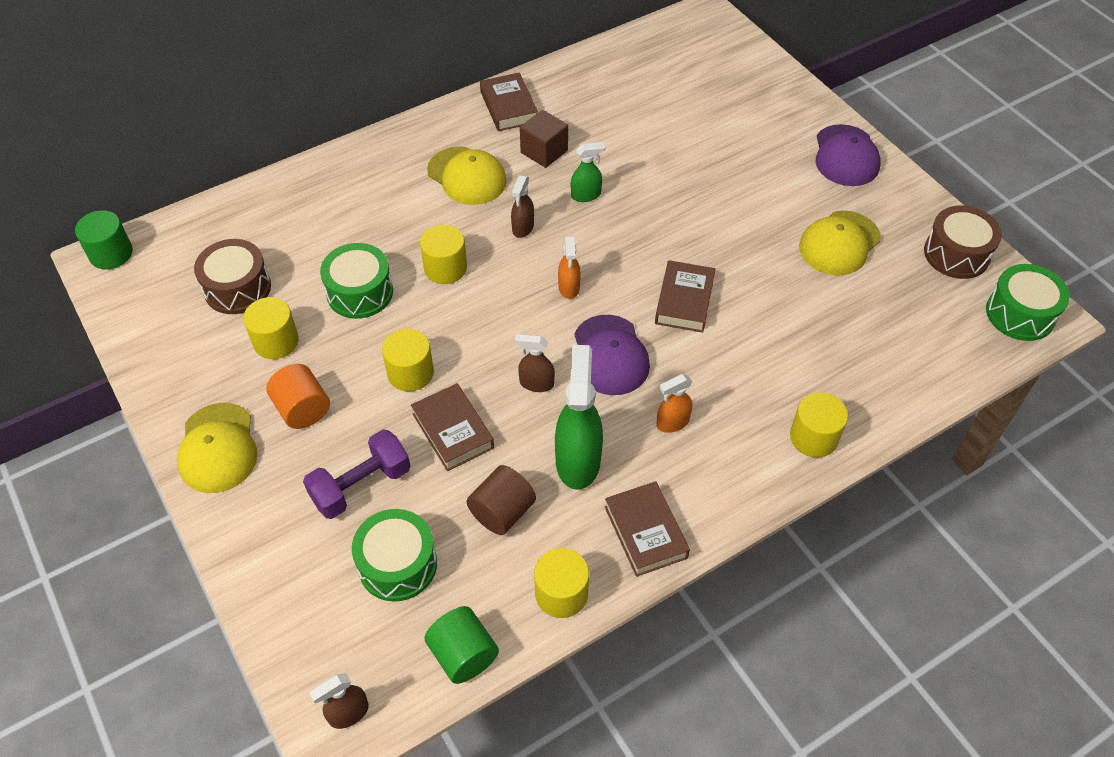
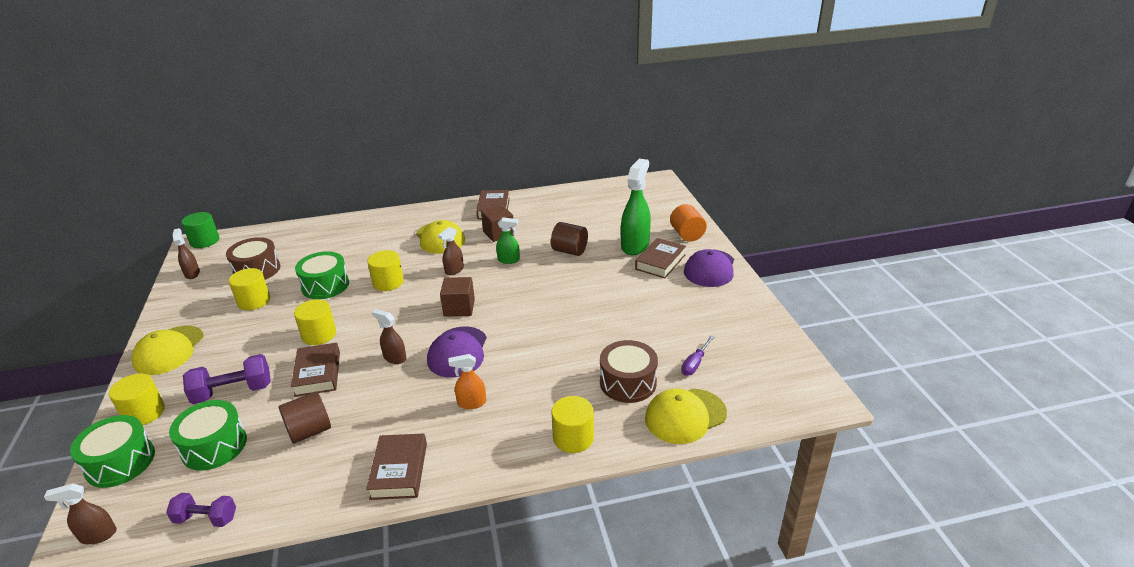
camera: 20 degrees right, 20 degrees down
(142, 316) = (192, 273): none -> brown spray bottle
(302, 409) = (237, 340): orange cylinder -> orange cylinder (687, 235)
(463, 654) = (206, 518): green cylinder -> purple dumbbell
(561, 593) = (307, 496): yellow cylinder -> yellow cylinder (144, 413)
(569, 287) = (459, 308): orange spray bottle -> brown cube
(578, 460) = (386, 411): green spray bottle -> green spray bottle (635, 245)
(657, 163) = (569, 251): none -> brown cylinder
(684, 301) = (533, 330): brown book -> brown book (660, 262)
(839, 243) = (673, 318): yellow cap -> yellow cap (685, 416)
(895, 304) = (695, 363): none -> purple screwdriver
(956, 254) = (764, 341): brown drum -> brown drum (628, 382)
(1020, 314) = (798, 391): green drum -> green drum (120, 462)

